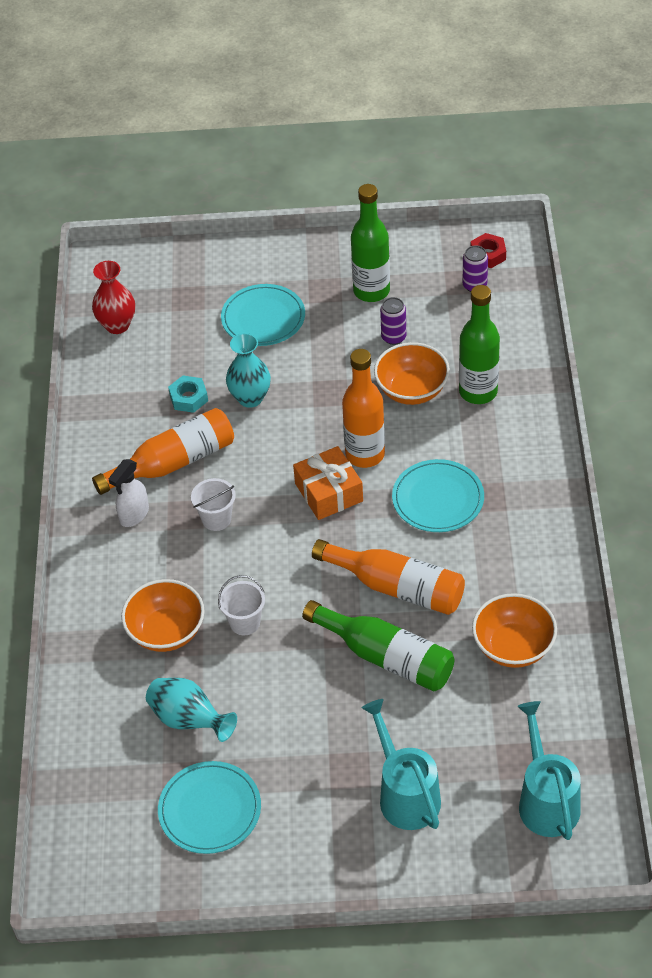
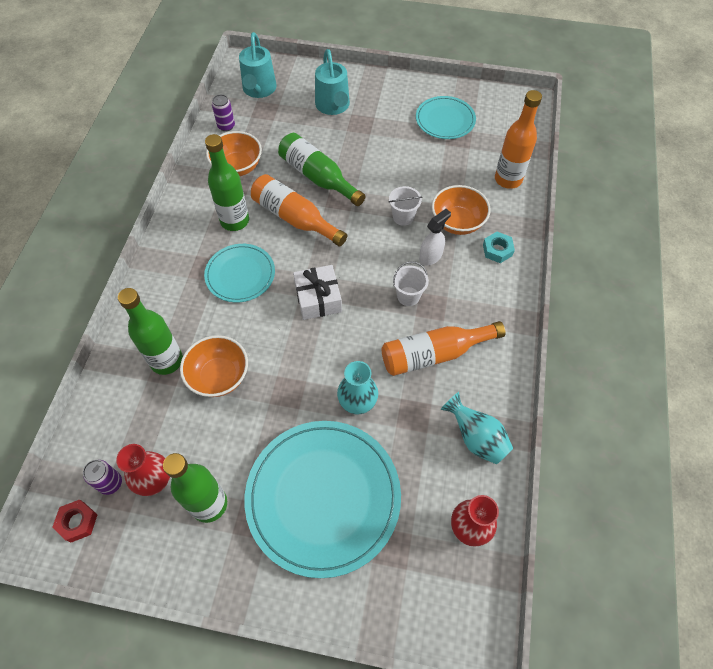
camera: 170 degrees left, 10 degrees up
(134, 515) = (471, 314): white spray bottle -> white spray bottle (431, 256)
(189, 398) = (411, 417): turquoise nut -> turquoise nut (497, 250)
(189, 720) = (450, 166): turquoise vase -> turquoise vase (476, 438)
(263, 318) = (323, 497): turquoise plate -> turquoise plate, size x1.83
(329, 492) = (318, 298): orange gift -> white gift
(365, 454) = (280, 324): orange bottle -> orange bottle (508, 179)
(393, 337) = (211, 439): purple can -> purple can (226, 126)
(432, 296) = (155, 481): none -> red vase
(478, 565) = (235, 221): none -> green bottle

